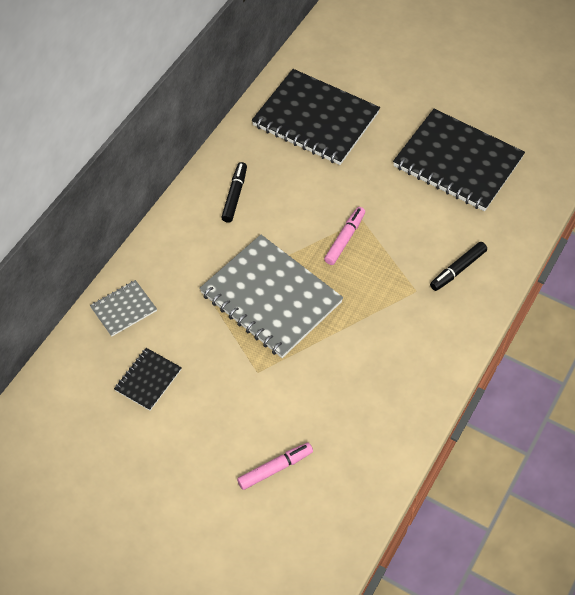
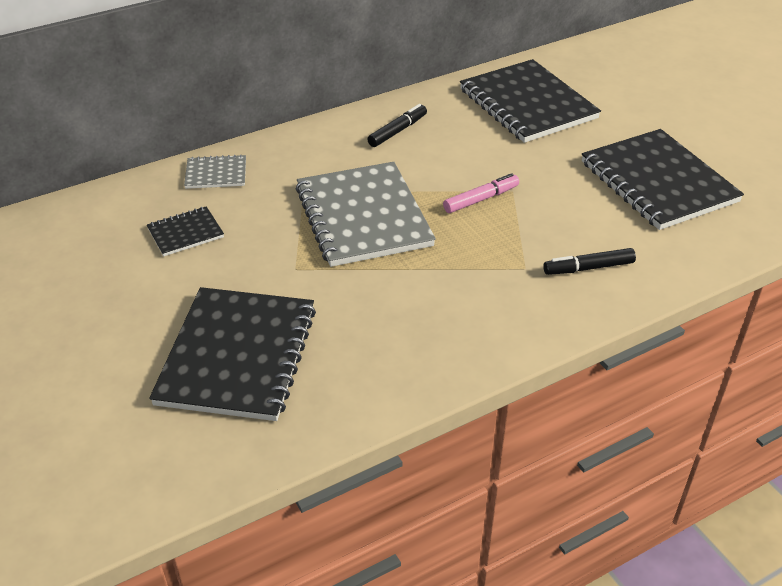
camera: 30 degrees right, 15 degrees down
(275, 468) = (237, 356): pink marker -> black notebook

